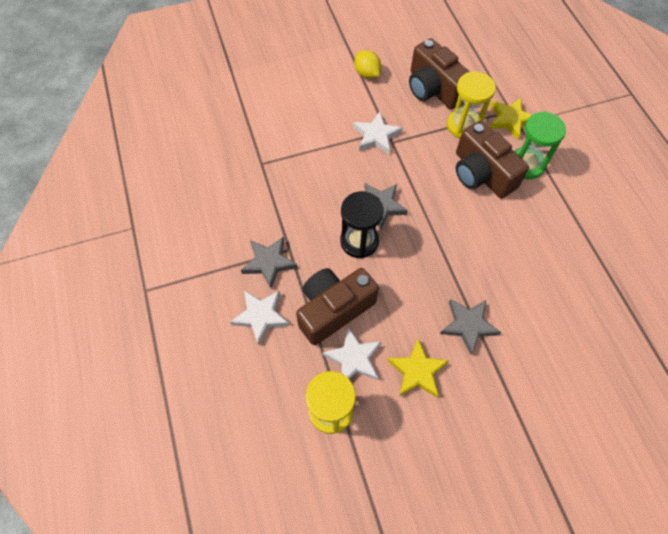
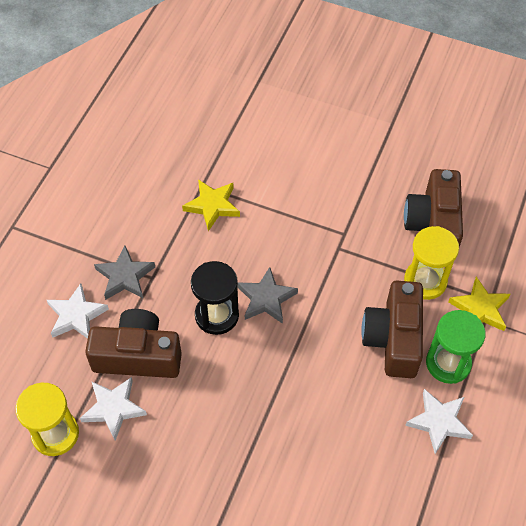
camera: 40 degrees right, 5 degrees down
(367, 74) = (381, 166): yellow lemon -> none
(376, 136) = (329, 232): white star -> white star (439, 422)
(417, 371) = (153, 461): yellow star -> yellow star (212, 206)
(468, 325) = (235, 460): grey star -> none

